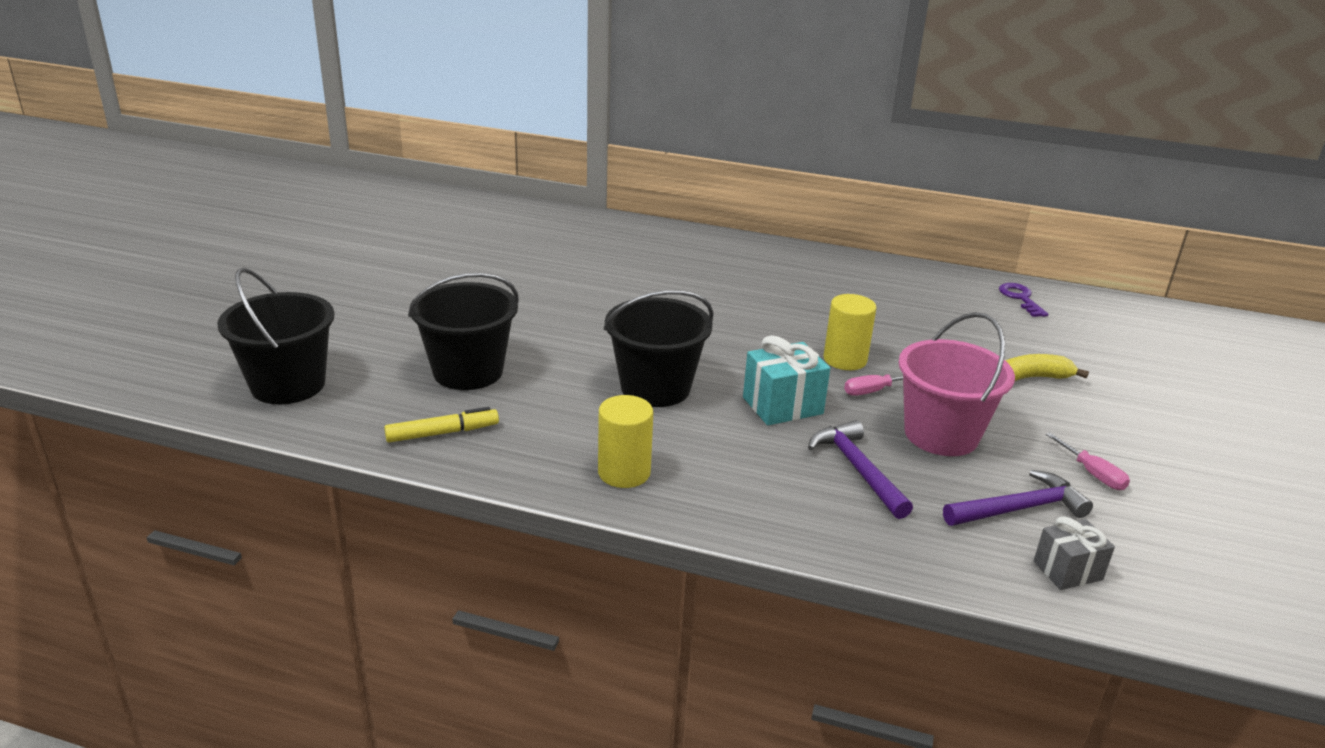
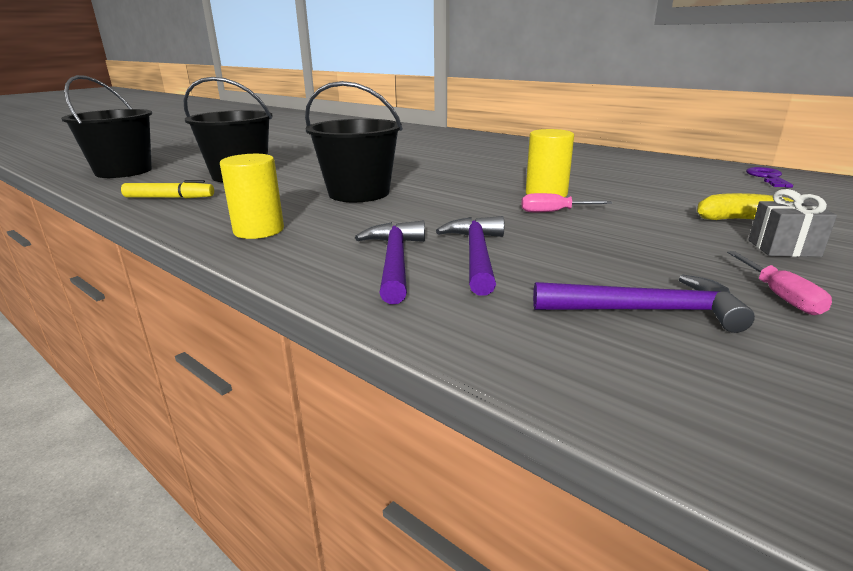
camera: 25 degrees right, 5 degrees down
(782, 406) = (453, 211): turquoise gift -> none
(799, 492) = (395, 261): none -> purple hammer
(941, 434) = (598, 244): pink bucket -> none
(1067, 571) = (672, 384): grey gift -> grey gift (783, 248)

